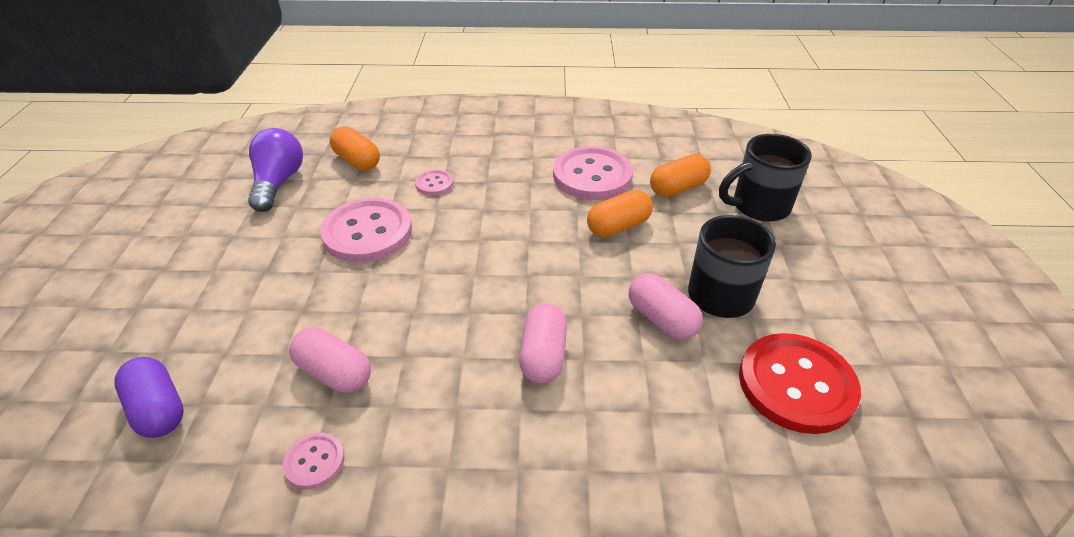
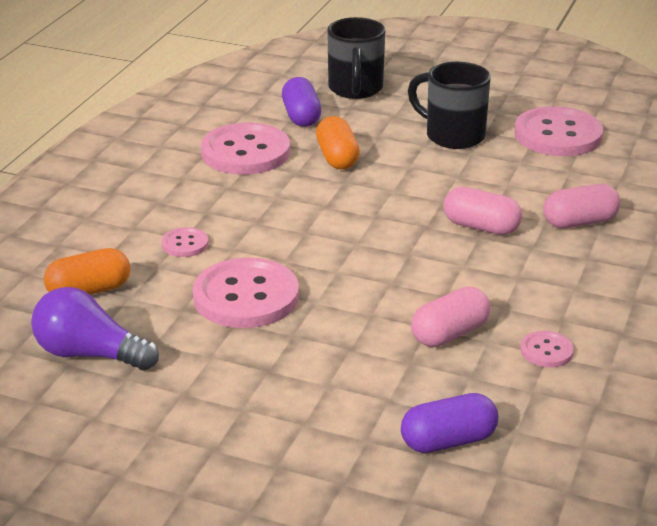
camera: 70 degrees left, 10 degrees down
(661, 319) = (467, 167): pink capsule -> pink capsule (579, 222)
(678, 188) = (301, 116): orange capsule -> purple capsule
(796, 384) = (558, 135): red button -> pink button

